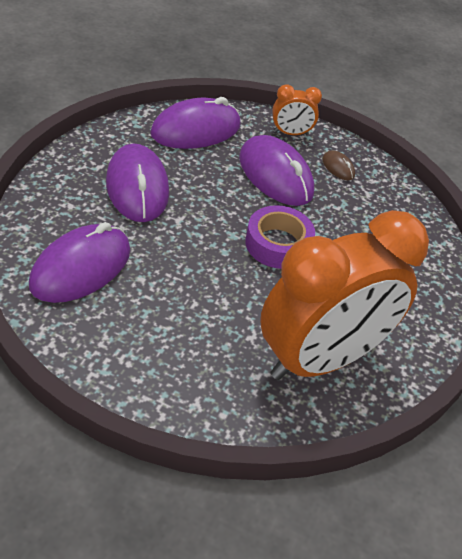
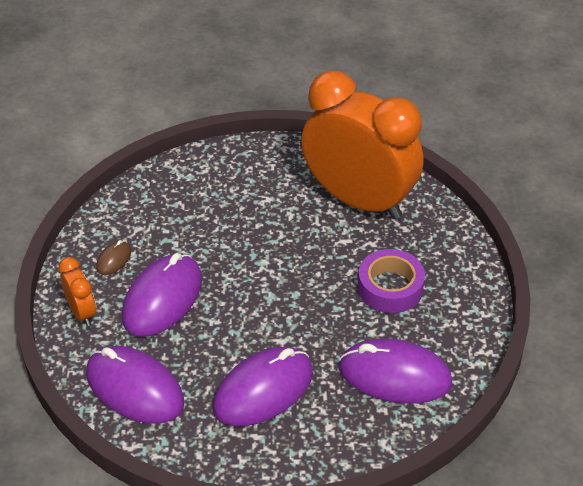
camera: 110 degrees left, 0 degrees up
(278, 244) = (257, 264): purple tape -> purple tape (390, 287)

